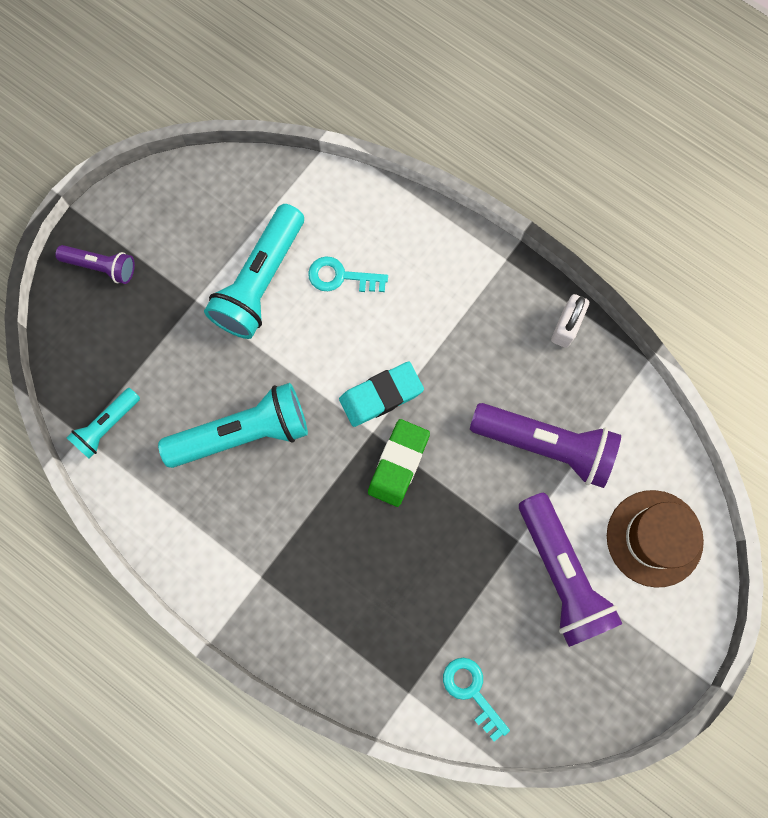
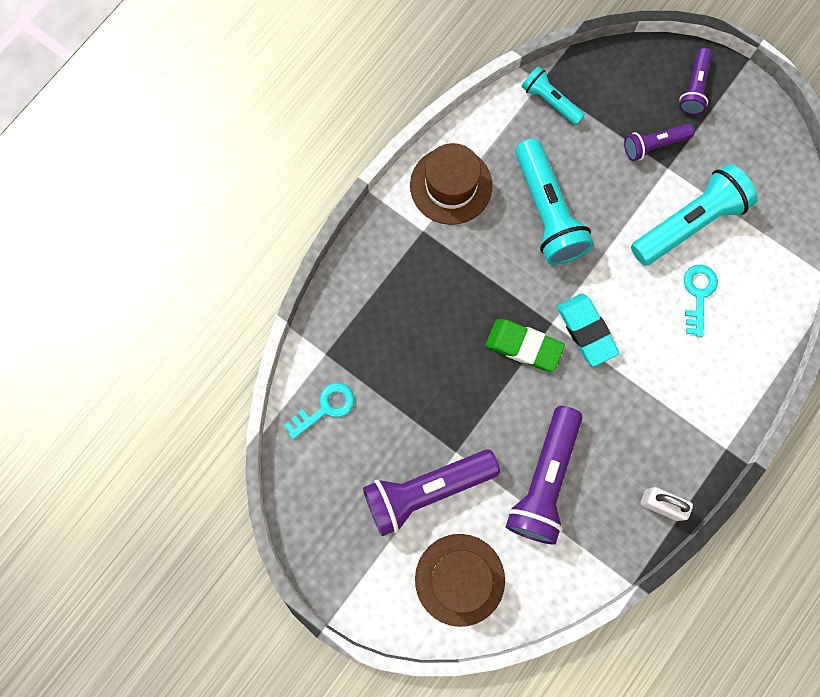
camera: 90 degrees right, 0 degrees up
(167, 313) = (654, 145): none -> purple flashlight
(206, 543) = (451, 185): none -> brown hat
(260, 281) = (689, 223): turquoise flashlight -> turquoise flashlight turned 120 degrees clockwise

